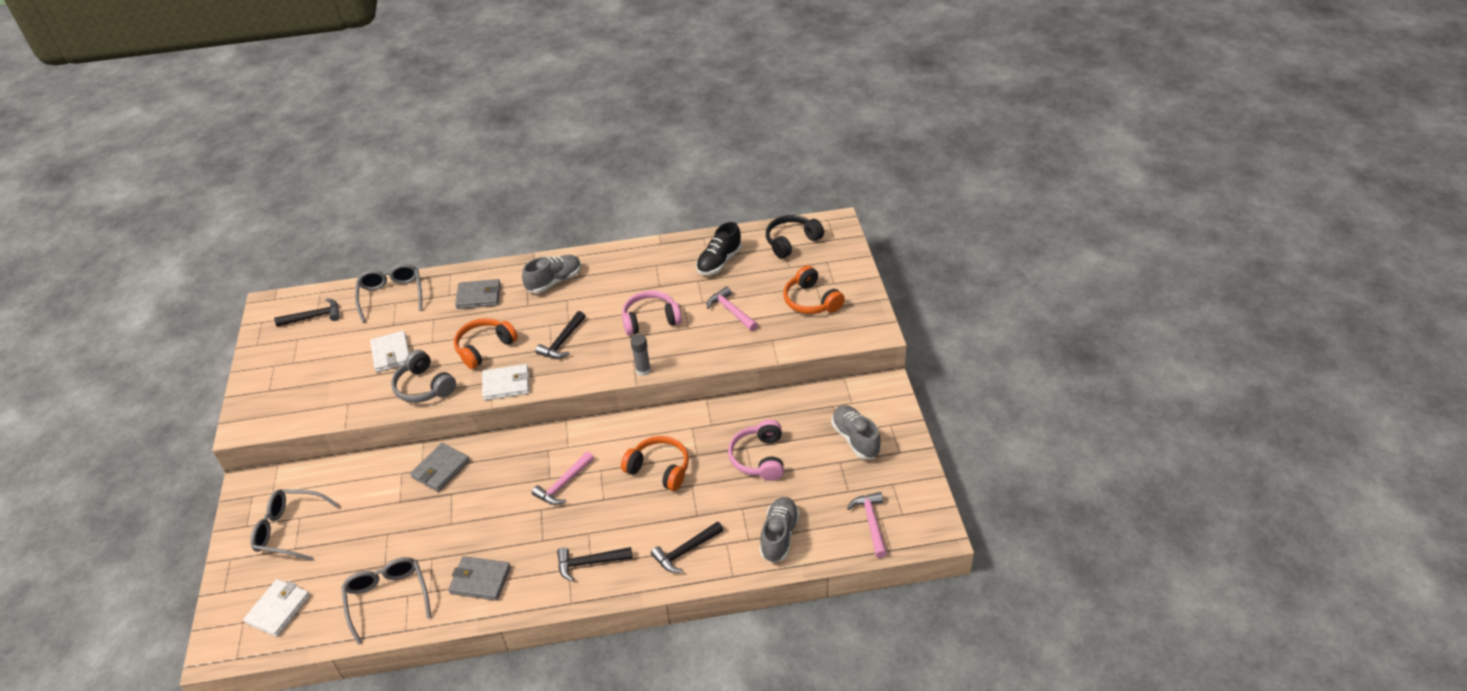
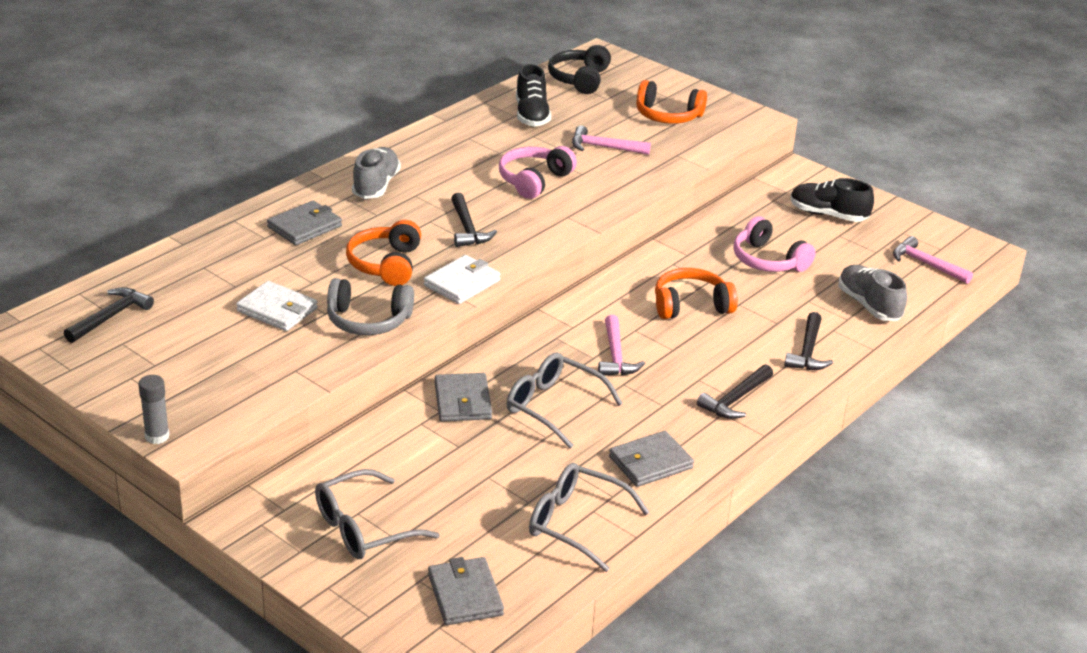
camera: 45 degrees left, 10 degrees down
(278, 609) = (465, 595): white wallet -> grey wallet
(391, 295) = (188, 263): grey glasses -> grey glasses (553, 406)
(643, 370) = (589, 220): grey glue stick -> grey glue stick (157, 436)
(855, 439) = (828, 215): grey shoe -> black shoe

